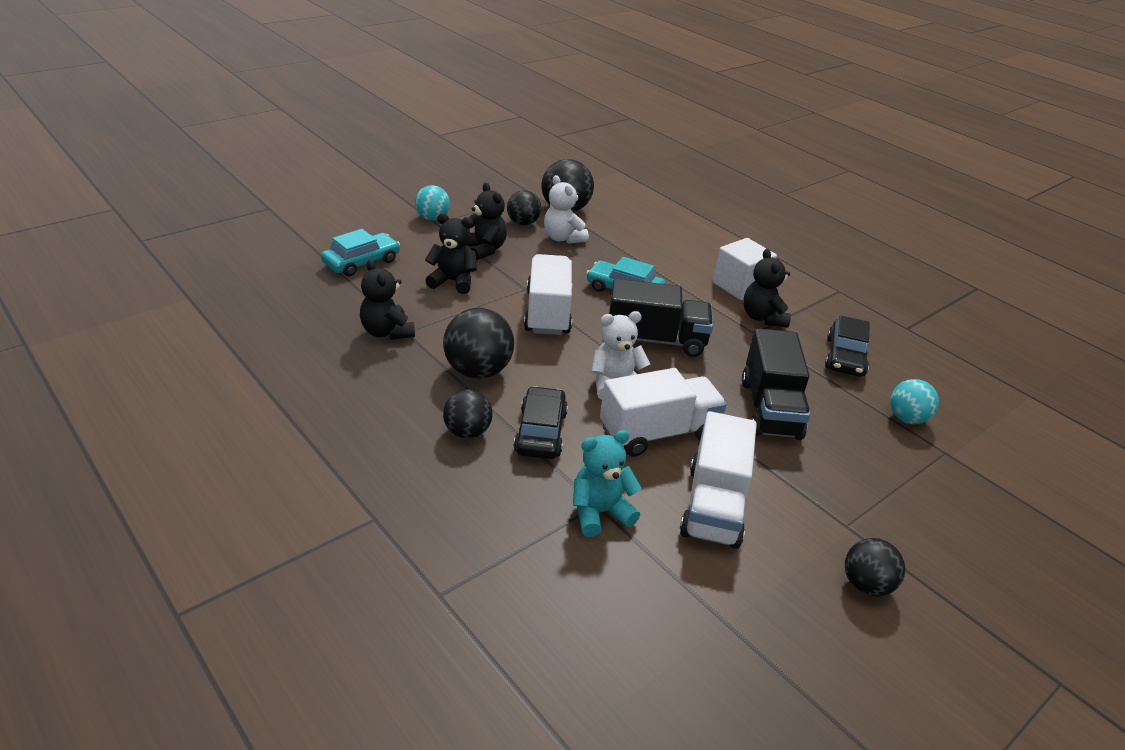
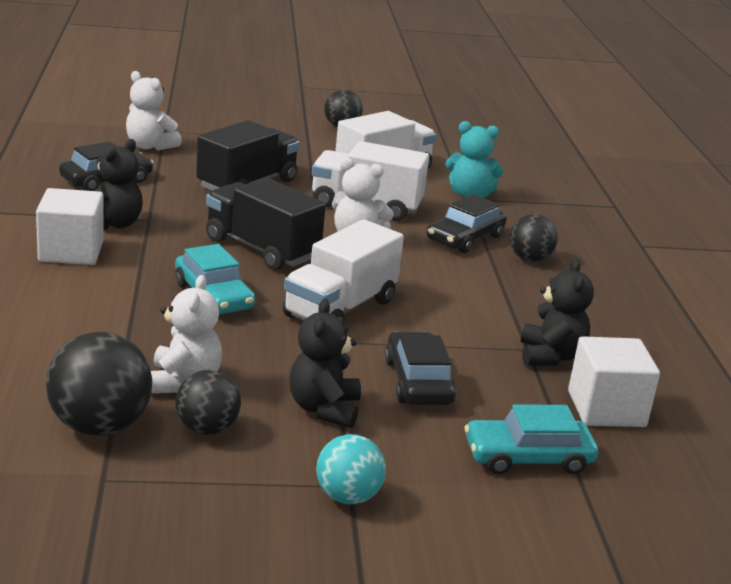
camera: 145 degrees left, 10 degrees down
(330, 307) = (606, 409): none -> white cube
(453, 281) = (418, 382): black teddy bear -> black car
(478, 371) = (478, 291): black ball -> none
(907, 418) = (150, 146): turquoise ball -> white teddy bear

